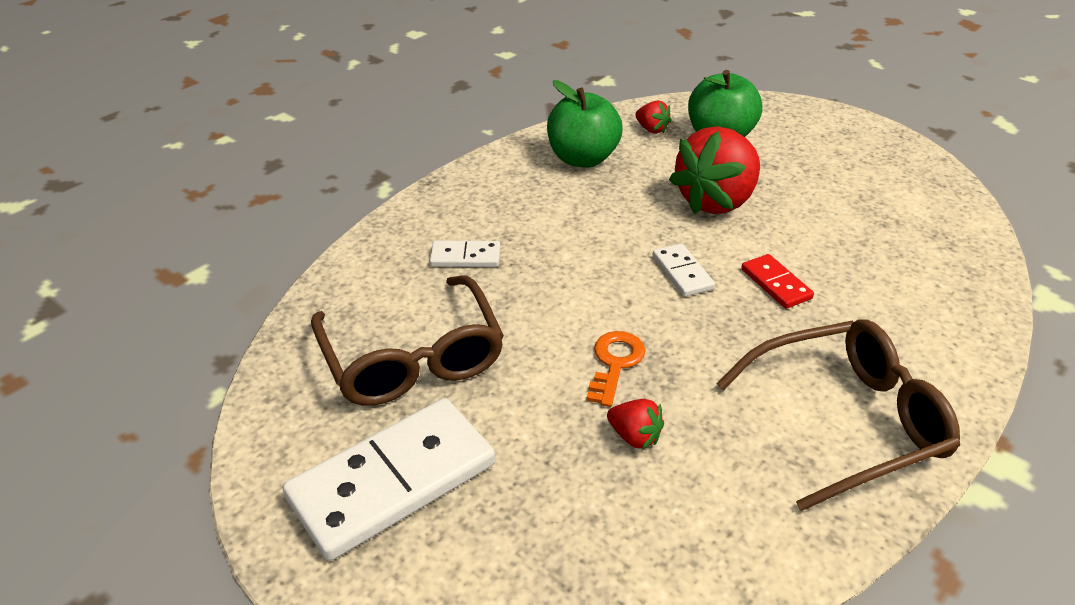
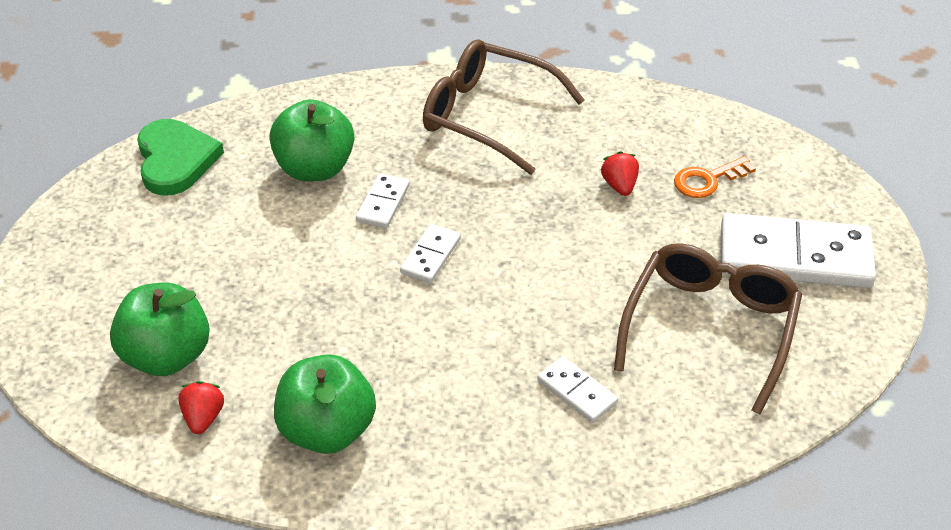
camera: 135 degrees left, 5 degrees up
(615, 363) = (573, 230): orange key -> orange key (707, 180)
(716, 201) = (299, 293): red strawberry -> none
(775, 284) = (383, 203): red domino -> white domino
(864, 274) = (315, 168): none -> green apple
(945, 217) = (175, 160): none -> green heart

